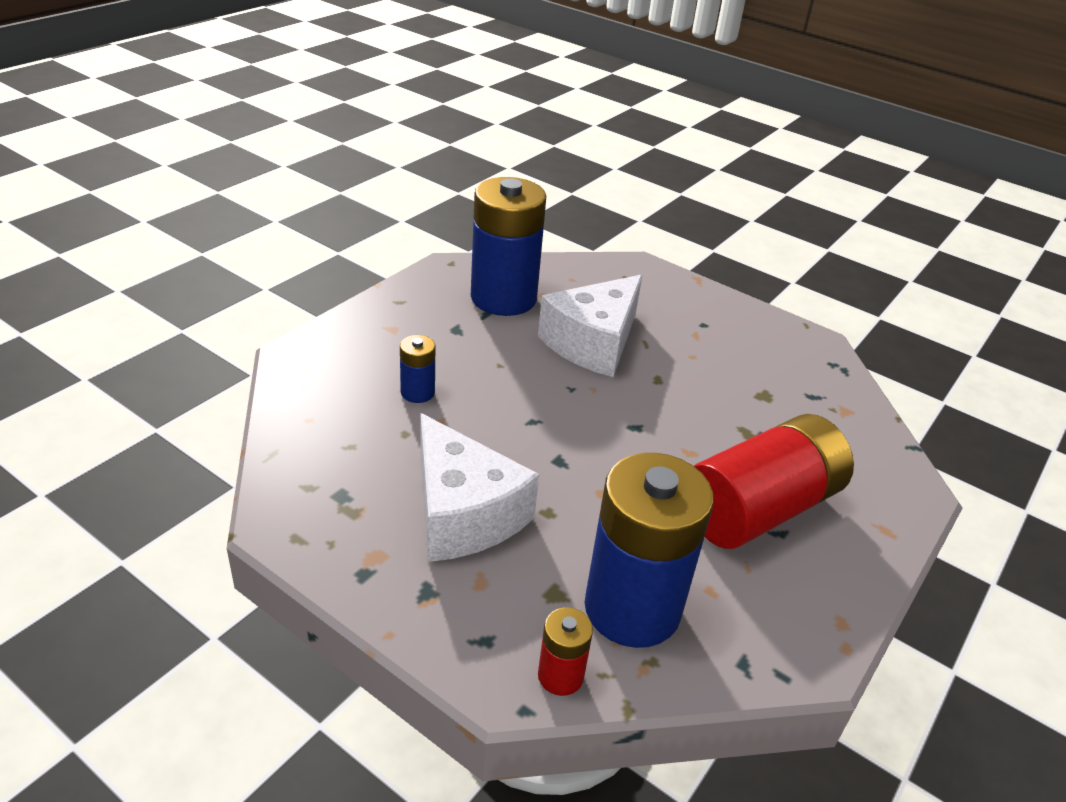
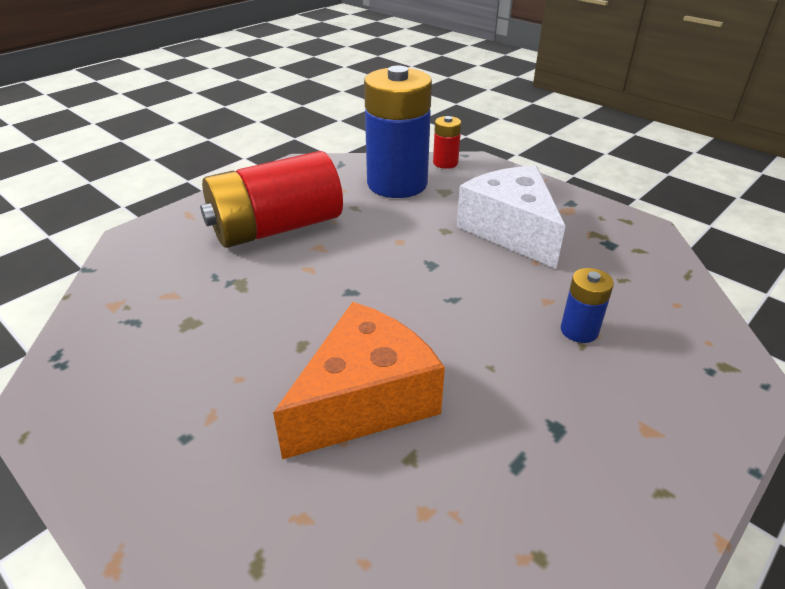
camera: 170 degrees left, 0 degrees up
(503, 298) = (493, 500): blue battery -> none
(593, 343) = (365, 400): white cheese -> orange cheese

